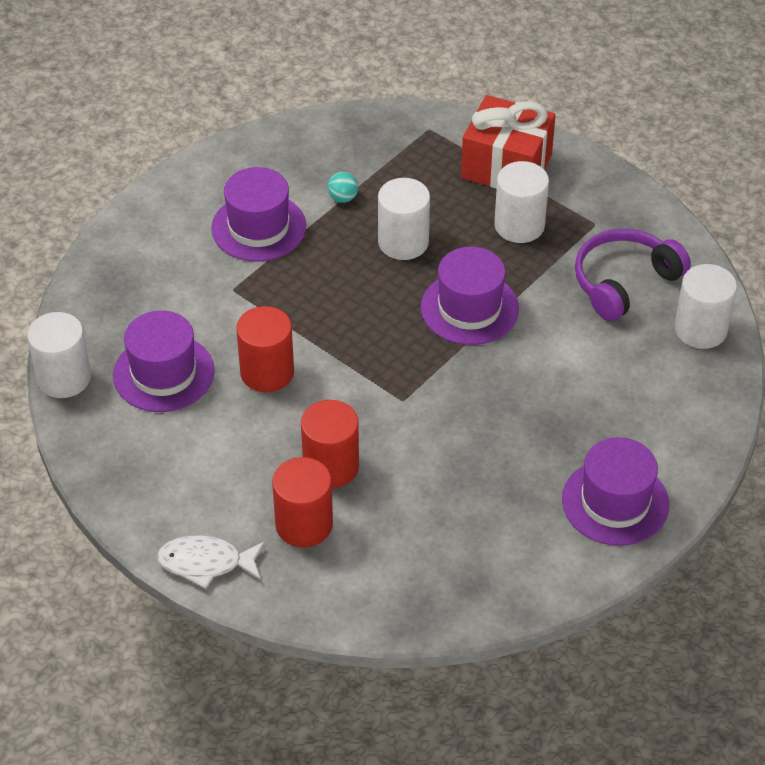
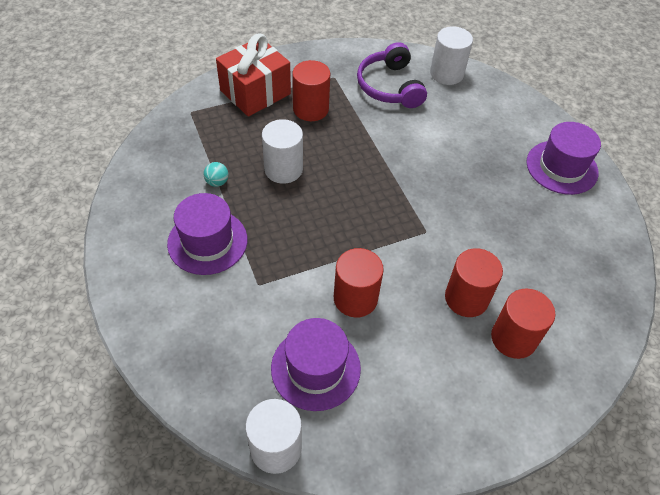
camera: 65 degrees left, 5 degrees up
(206, 563) = (525, 420): white fish -> none
(469, 308) = (365, 163): purple hat -> none
(519, 225) = (310, 109): white cylinder -> red cylinder

